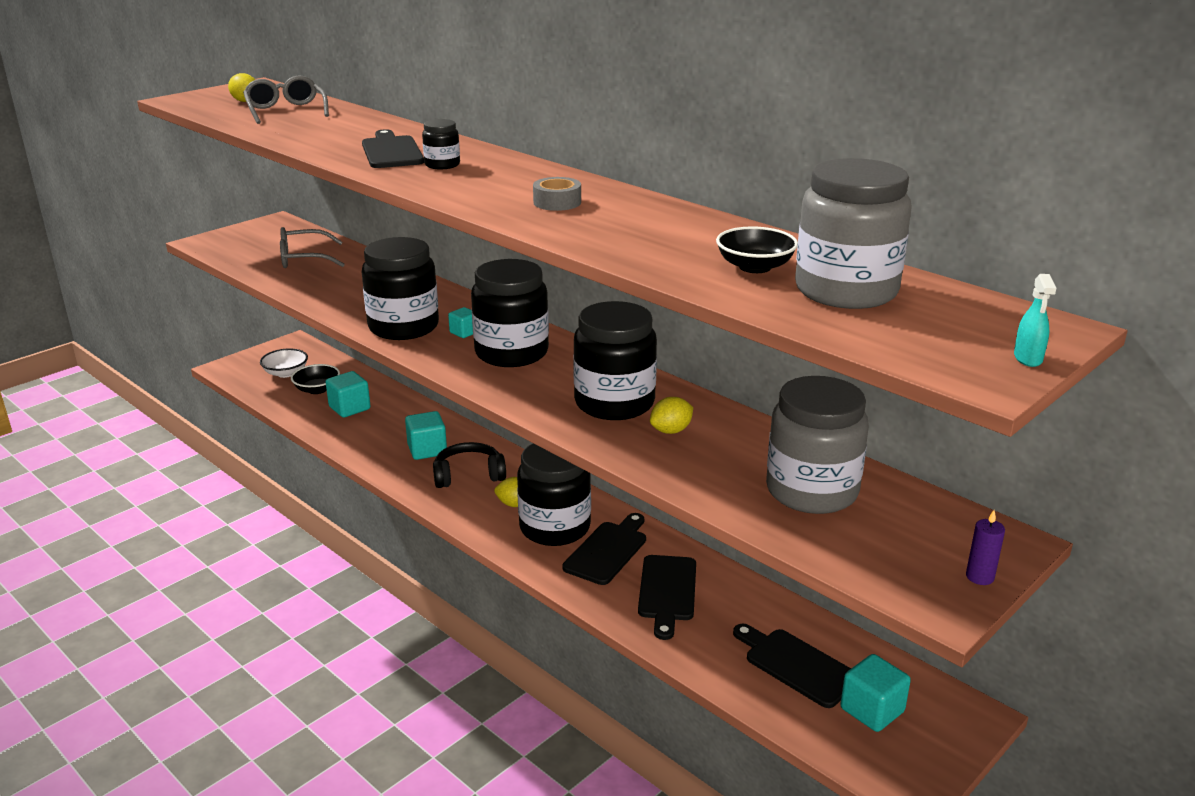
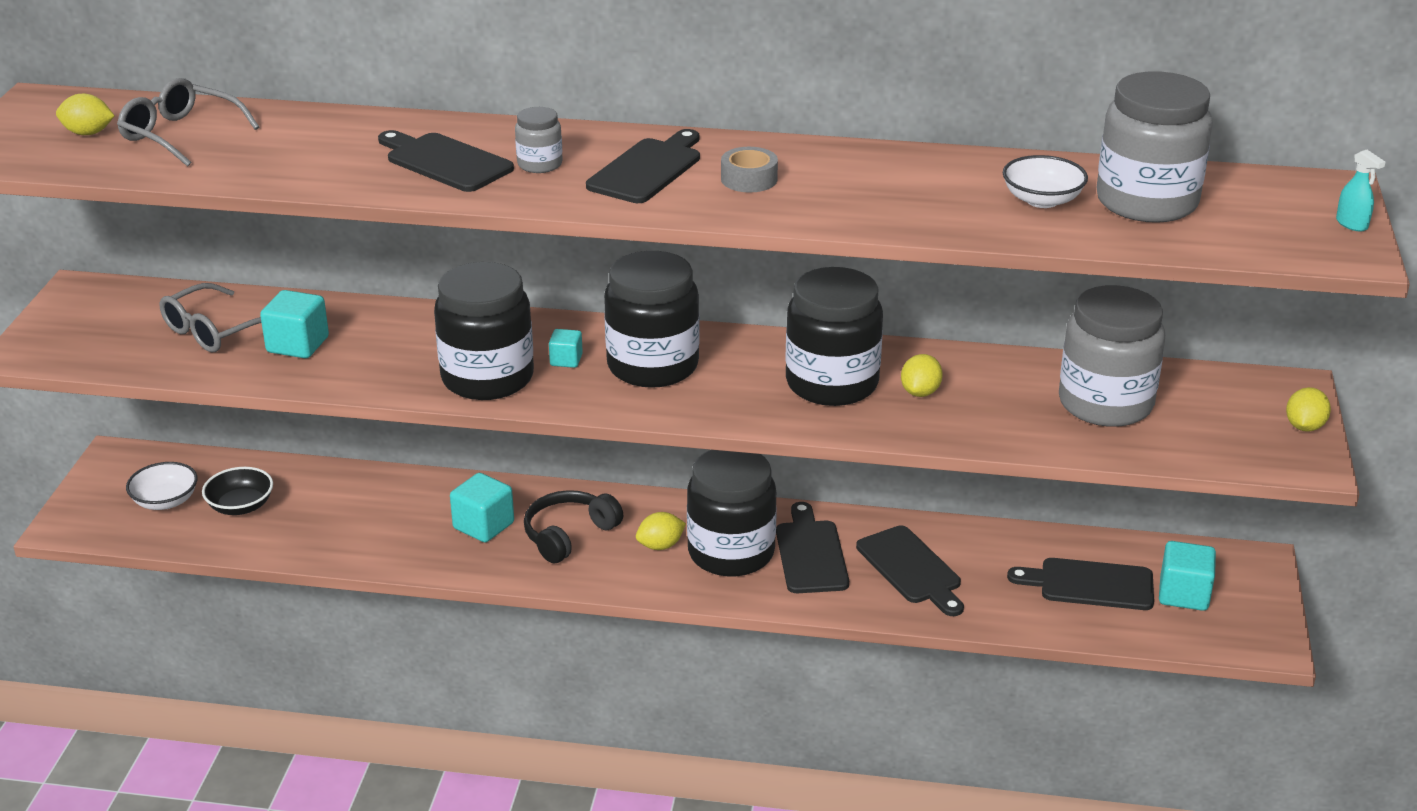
camera: 35 degrees left, 5 degrees up
(349, 408) = (318, 513): turquoise cube -> turquoise cube (298, 345)
(442, 165) = (540, 164): black jar -> grey jar
(502, 182) = (648, 169): none -> black cutting board
(755, 267) = (1042, 200): black bowl -> white bowl
(979, 577) = (1304, 427): purple candle -> yellow lemon

